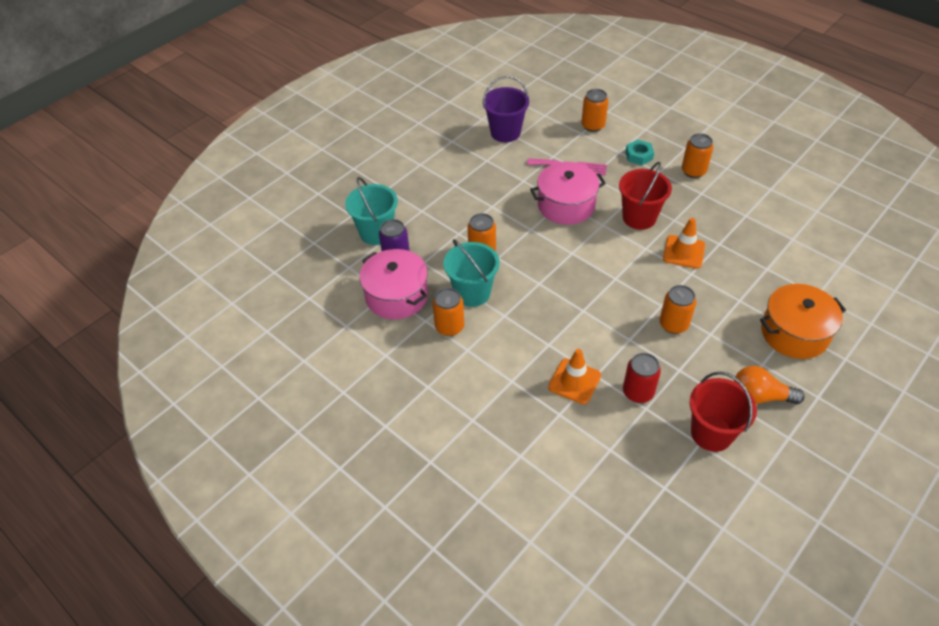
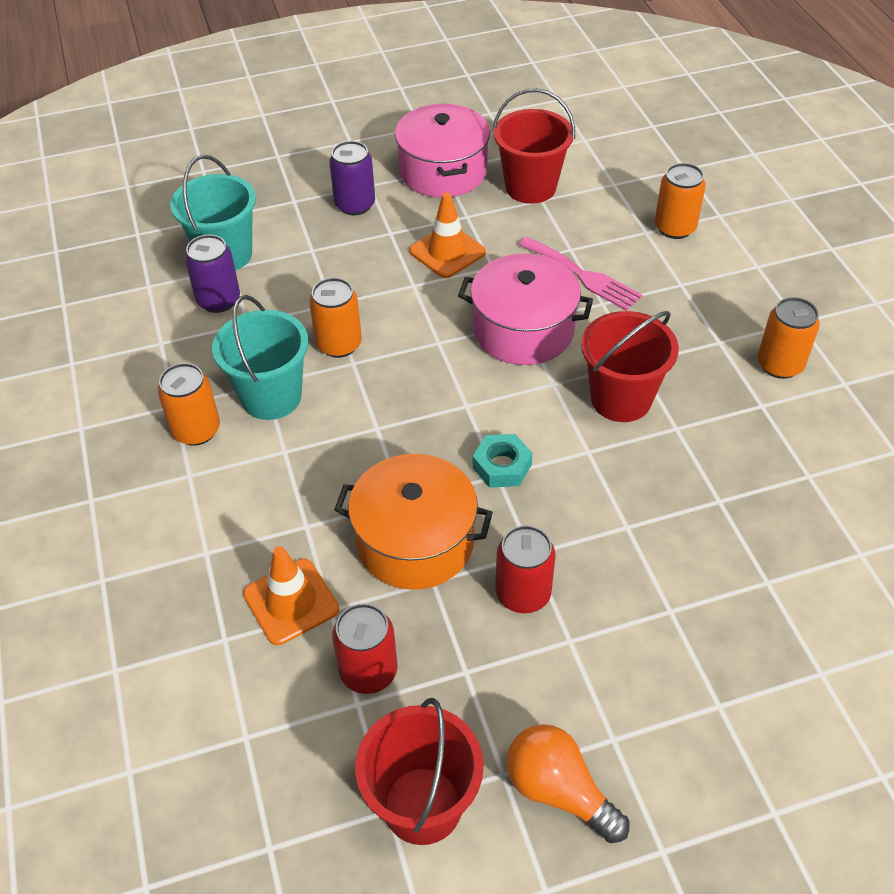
camera: 30 degrees right, 0 degrees up
(396, 296) = (170, 353): pink pot -> pink pot (443, 171)
(422, 178) = (355, 205): none -> purple can
(505, 132) = (530, 187): purple bucket -> red bucket
(639, 156) = (708, 303): turquoise nut -> turquoise nut (502, 466)
(673, 324) = (523, 594): orange can -> red can
(684, 252) = (645, 486): orange traffic cone -> orange traffic cone (447, 252)
(794, 333) = (718, 716): orange pot -> orange pot (415, 541)

